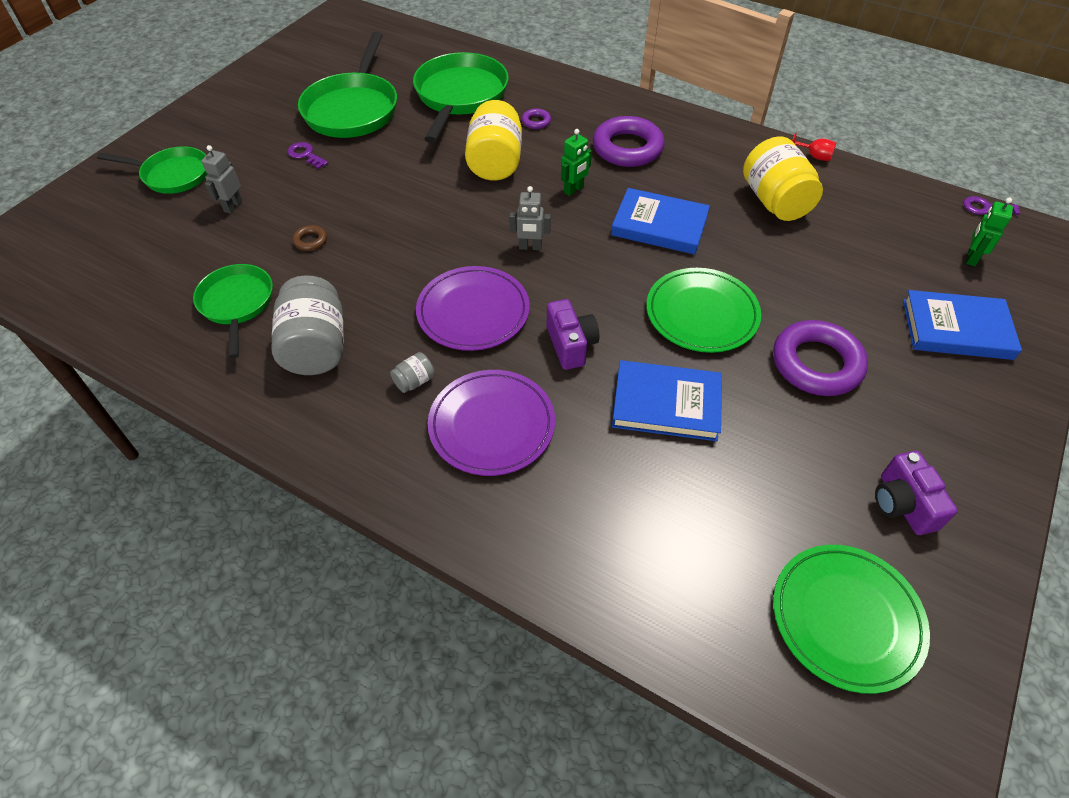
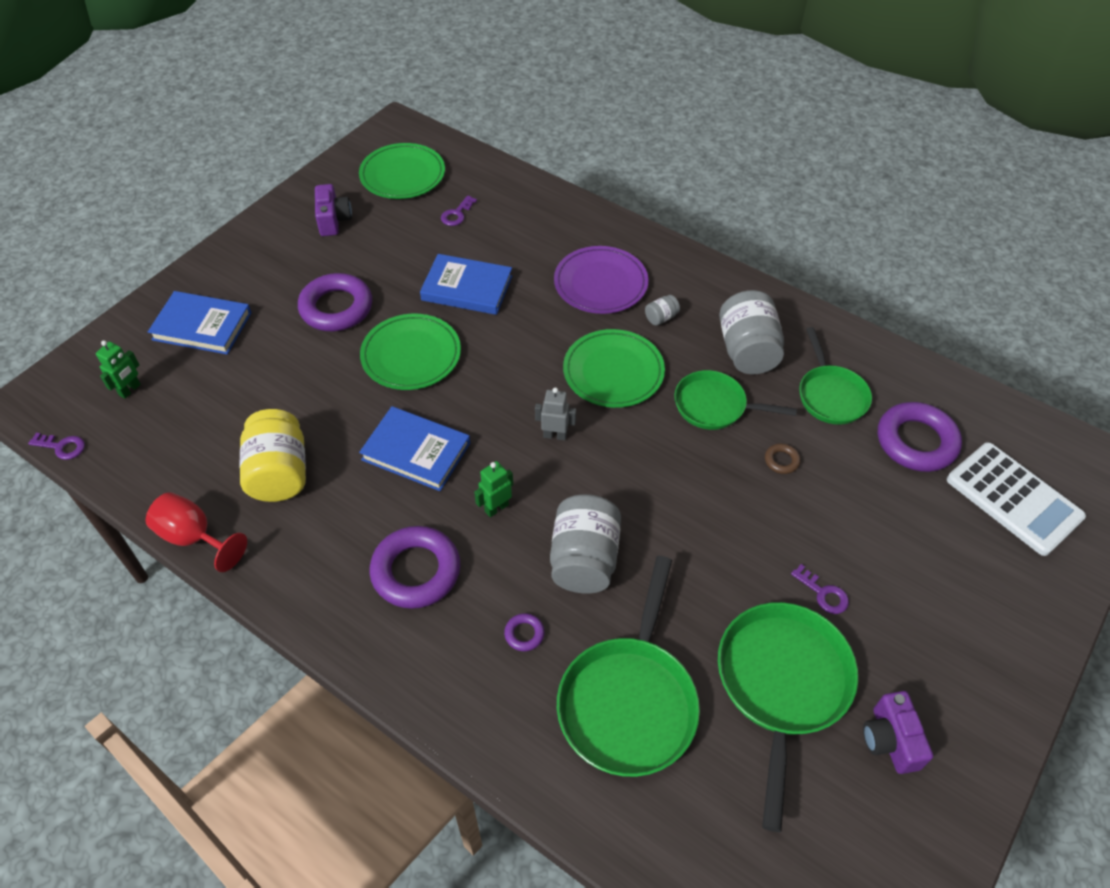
camera: 175 degrees left, 0 degrees up
(104, 225) = (1013, 498): none -> white calculator
(168, 266) = (916, 442): none -> purple ring
(172, 175) = (977, 571): green pan -> green pan (714, 406)
(233, 206) = (882, 515): grey robot -> none
(473, 312) = (613, 372): purple plate -> green plate
(495, 162) = (584, 559): yellow jar -> grey jar
(571, 345) = (531, 337): purple camera -> purple camera (890, 740)
(722, 534) = (457, 214): none -> purple key
(814, 156) = (194, 537): red goblet -> red goblet, size x1.84

